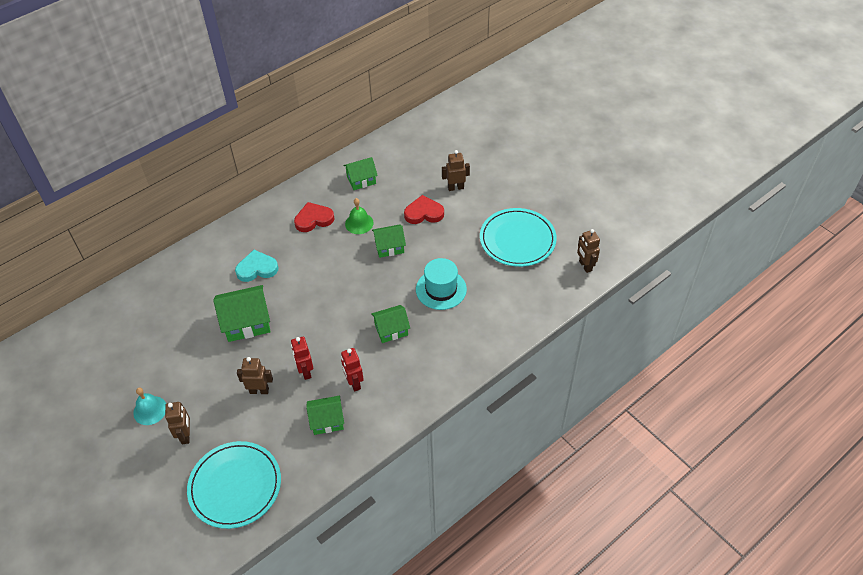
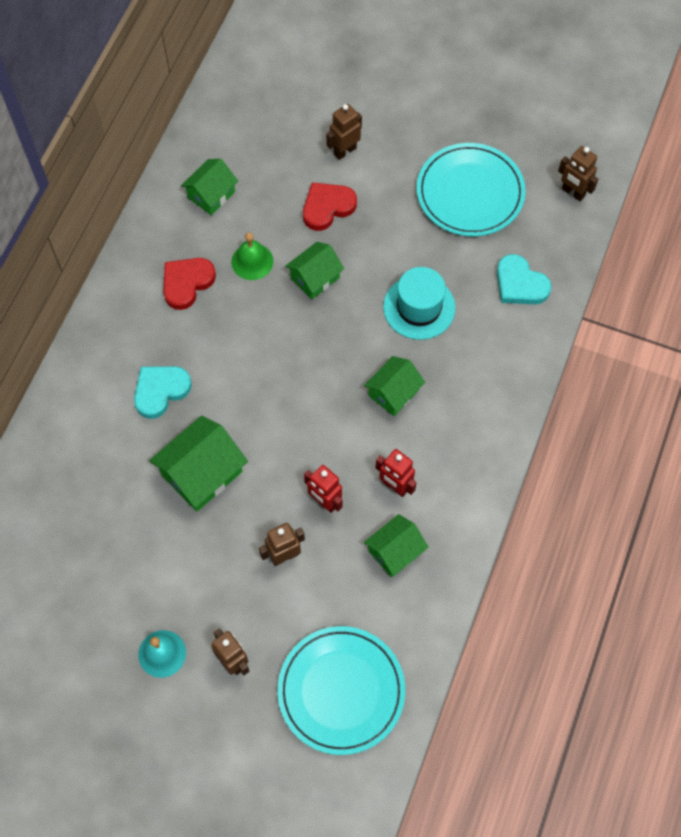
camera: 30 degrees left, 15 degrees up
(514, 303) = (520, 284): none -> turquoise heart

